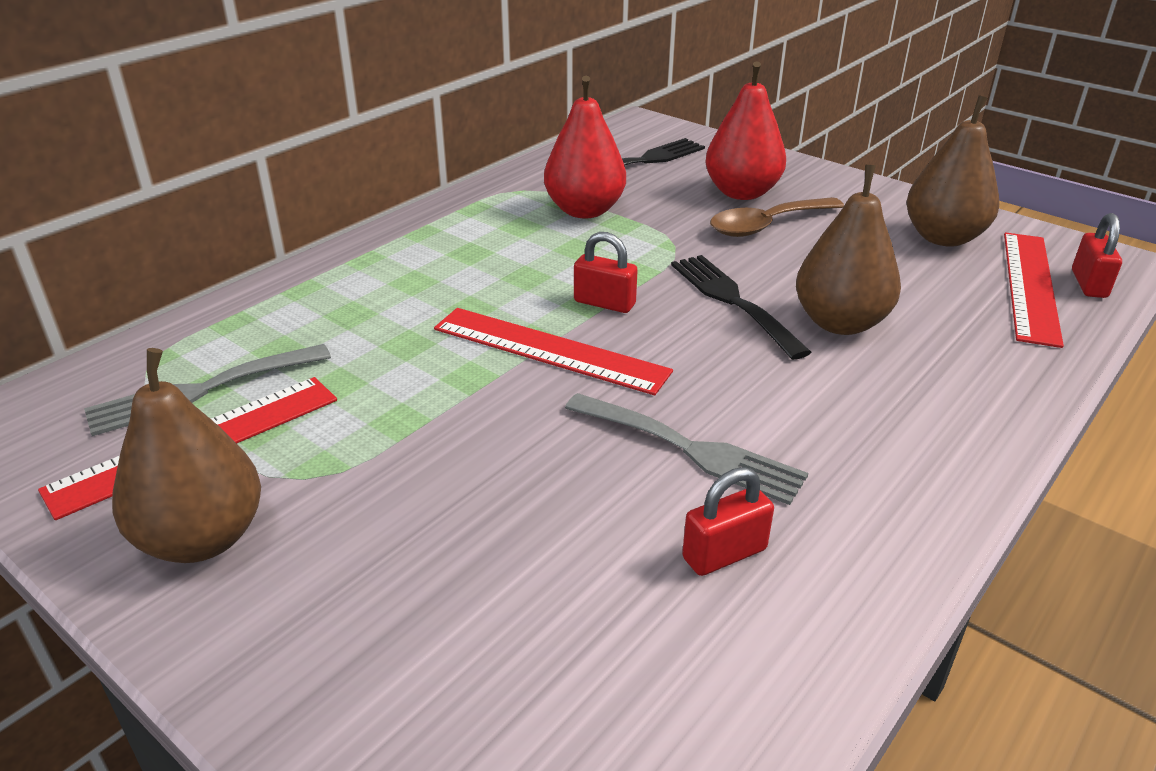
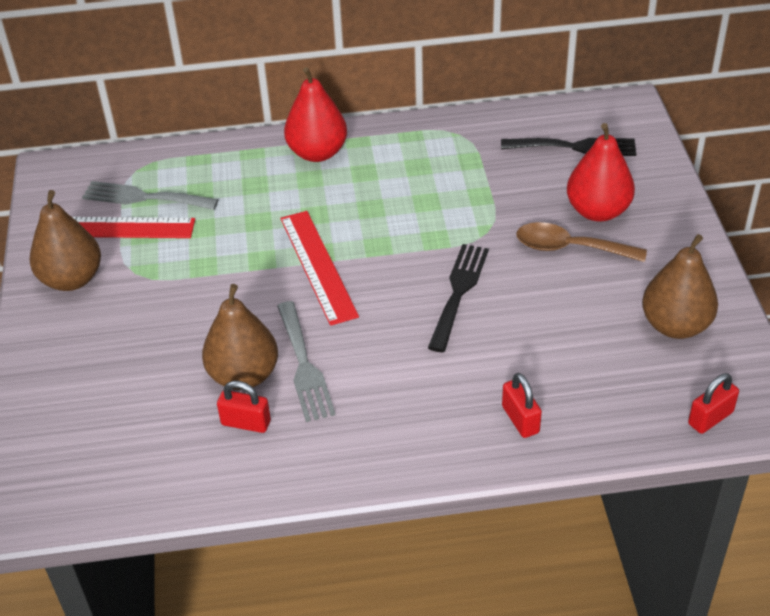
camera: 45 degrees right, 10 degrees up
(584, 210) = (472, 173): red pear -> red pear (317, 153)
(604, 303) = (386, 251): red padlock -> red padlock (520, 419)
(840, 323) = (496, 344): brown pear -> brown pear (244, 375)
(1030, 286) = (665, 394): red ruler -> none

